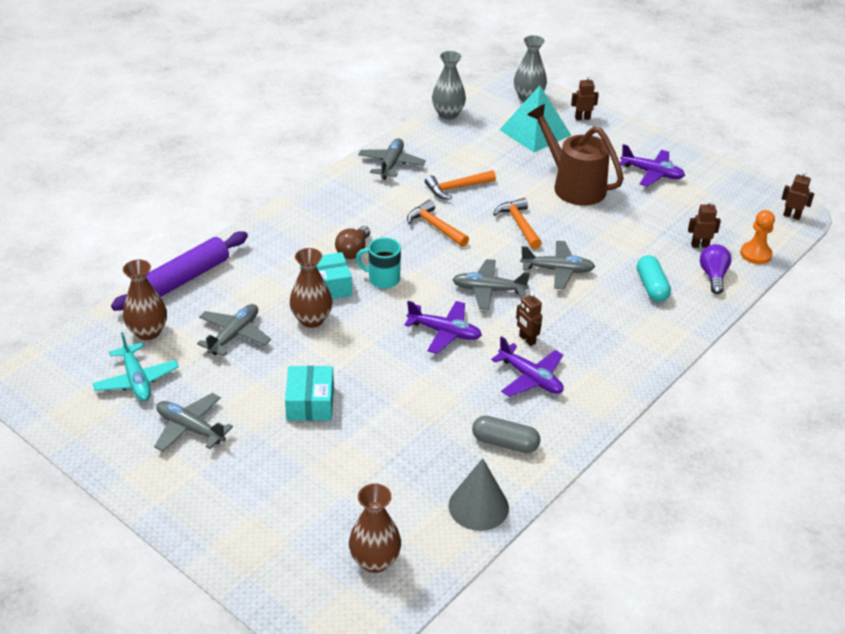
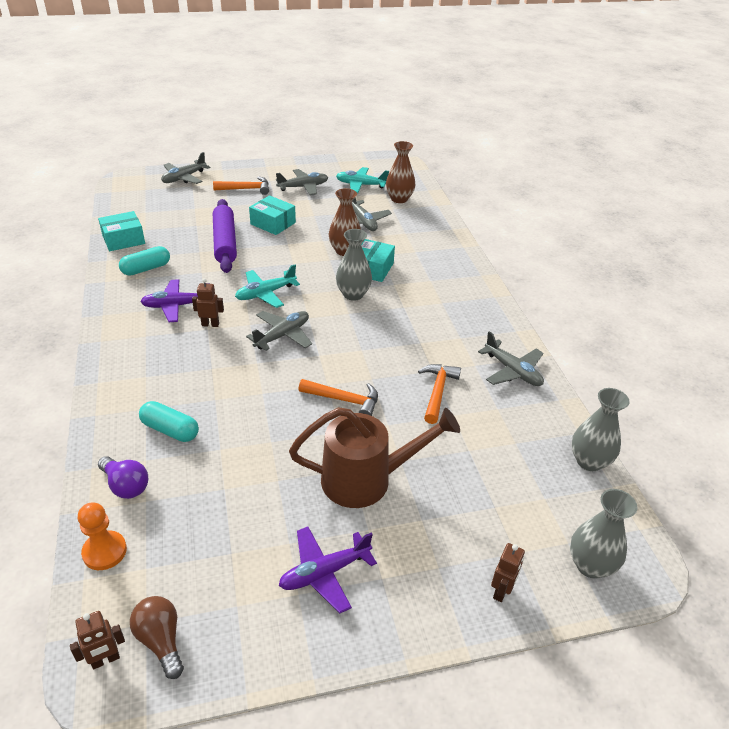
camera: 125 degrees right, 0 degrees up
(183, 279) = (439, 224): purple rolling pin -> purple rolling pin (225, 242)
(353, 251) = (401, 296): brown light bulb -> brown light bulb (161, 640)
(375, 561) = (145, 200): brown vase -> none
(383, 279) = (353, 294): turquoise mug -> grey vase
(435, 226) = (391, 350): orange hammer -> orange hammer (246, 189)
(444, 332) = (265, 294): purple plane -> turquoise plane
(478, 506) = (123, 240): grey cone -> turquoise box
(505, 443) = (146, 269): grey capsule -> turquoise capsule
(535, 132) = (499, 516): turquoise pyramid -> none
(557, 270) = (259, 385): grey plane -> grey plane (184, 178)
(700, 245) = (172, 512): brown robot -> none

